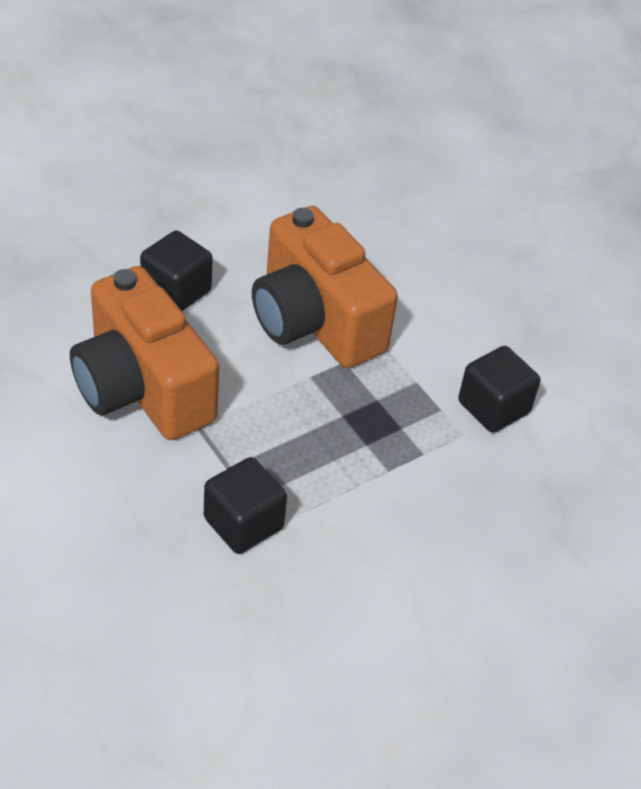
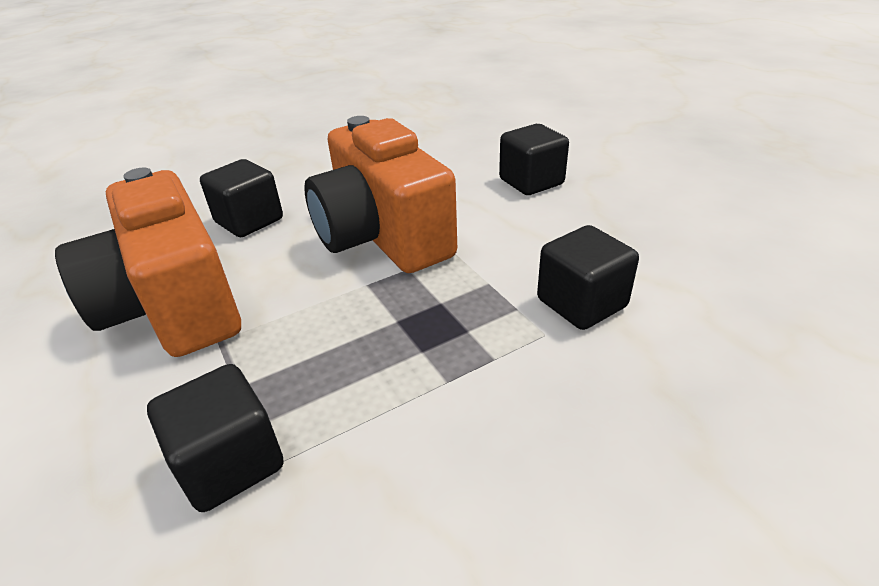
camera: 10 degrees right, 10 degrees down
(456, 259) = (531, 182): none -> black cube

